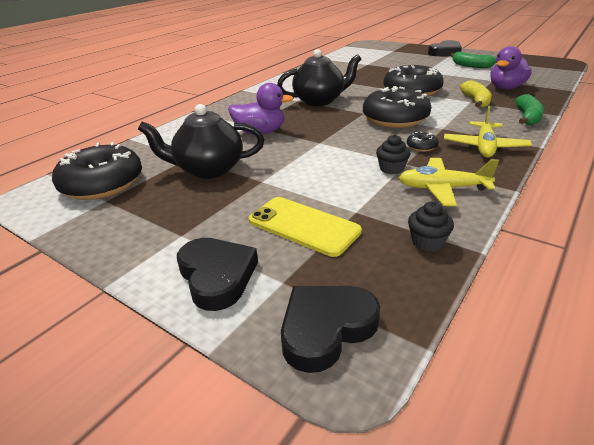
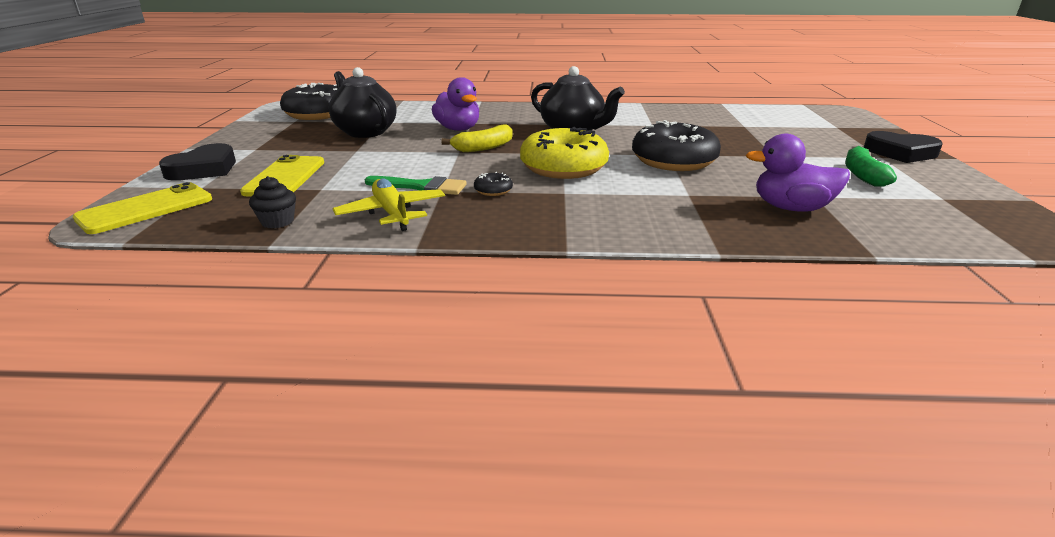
camera: 55 degrees right, 5 degrees down
(326, 328) = (146, 209): black heart -> yellow phone
(391, 169) = (422, 187): black cupcake -> green brush
(395, 119) = (563, 168): black donut -> yellow donut
(475, 101) = (693, 197): yellow banana -> yellow banana (483, 148)
(484, 147) = (528, 219): yellow plane -> none
(527, 117) = (673, 233): green banana -> none

